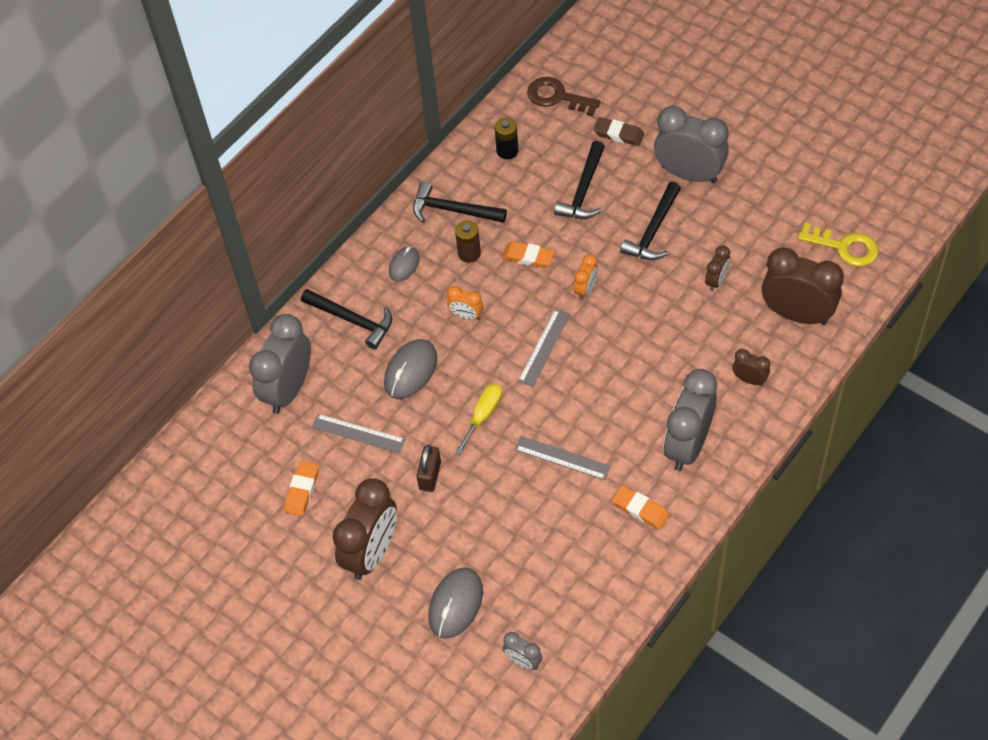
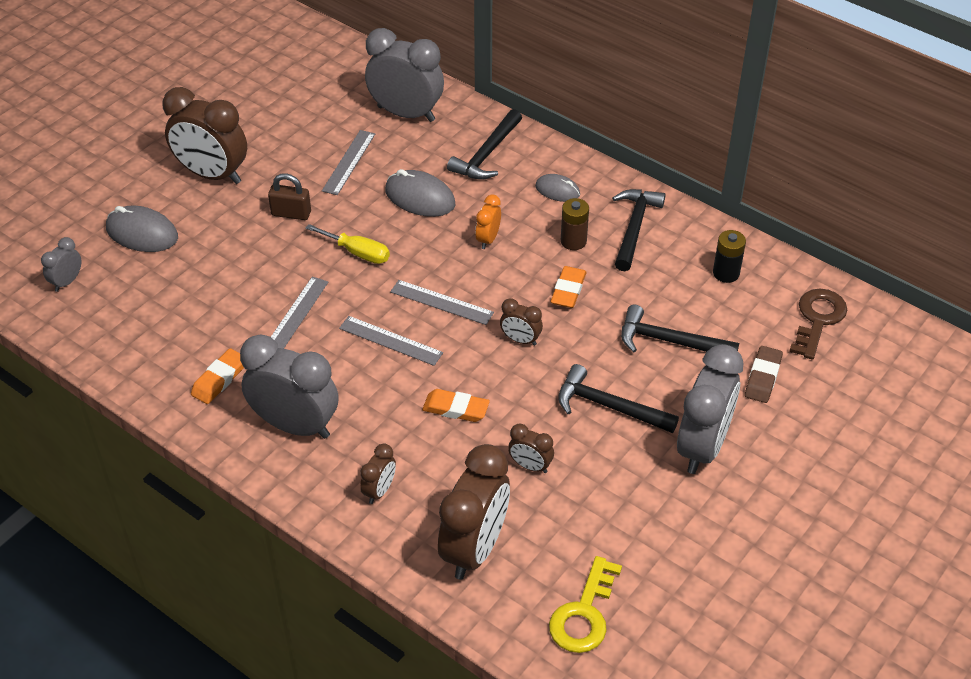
camera: 85 degrees right, 10 degrees down
(302, 490) = (290, 127): orange eraser -> orange eraser (456, 409)
(585, 289) = (520, 340): orange clock -> brown clock
(590, 382) = (390, 340): none -> grey ruler

